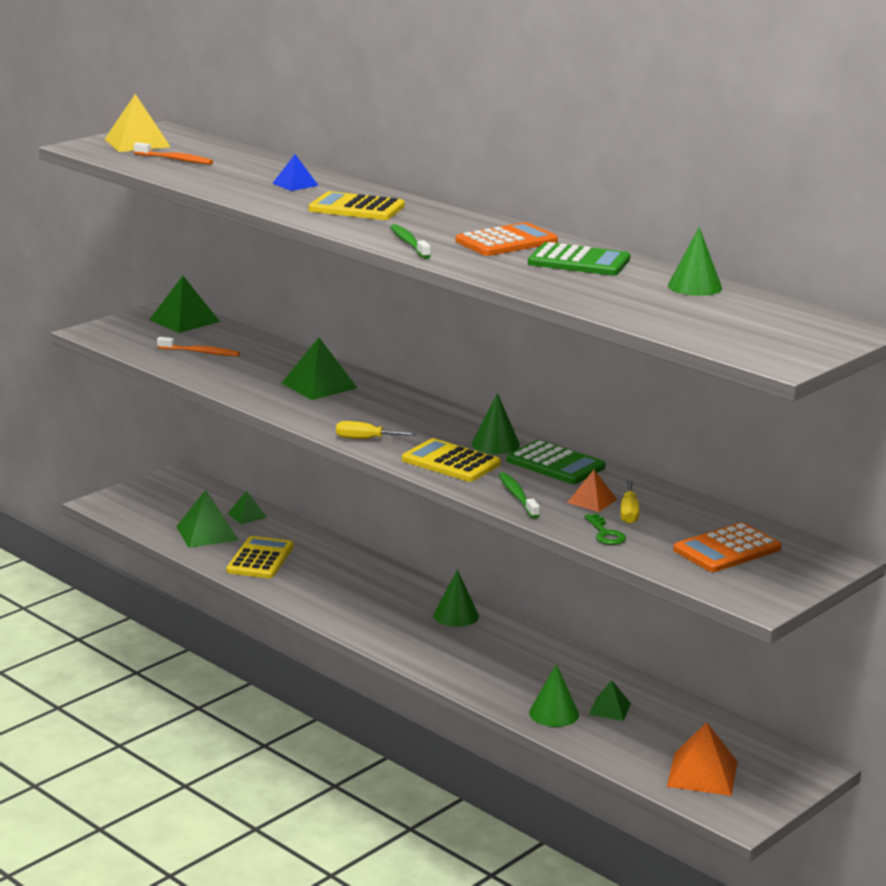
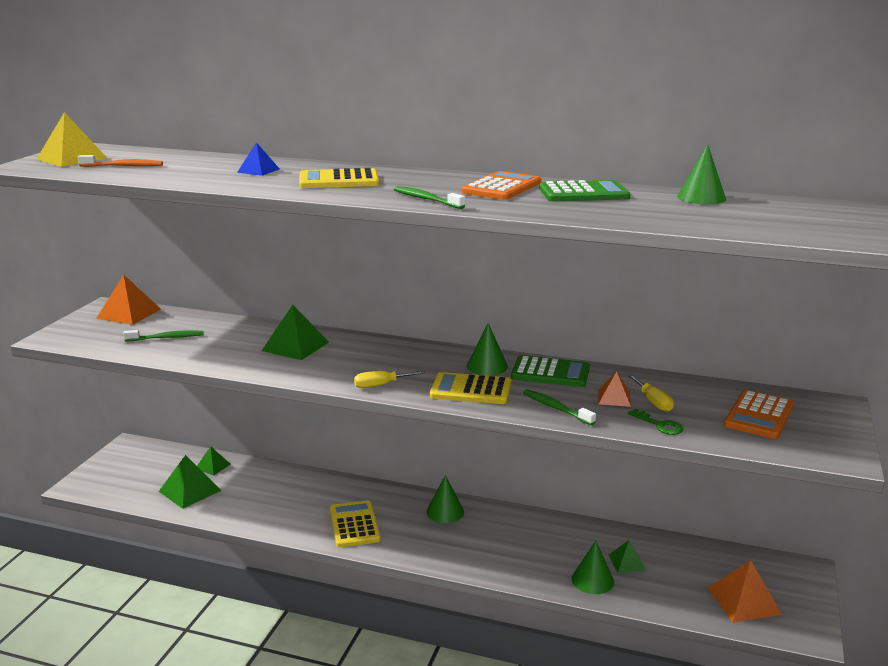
camera: 25 degrees left, 0 degrees up
(184, 320) = (129, 313): green pyramid -> orange pyramid
(200, 352) = (166, 338): orange toothbrush -> green toothbrush
(260, 559) = (251, 503): yellow calculator -> yellow calculator (354, 524)

